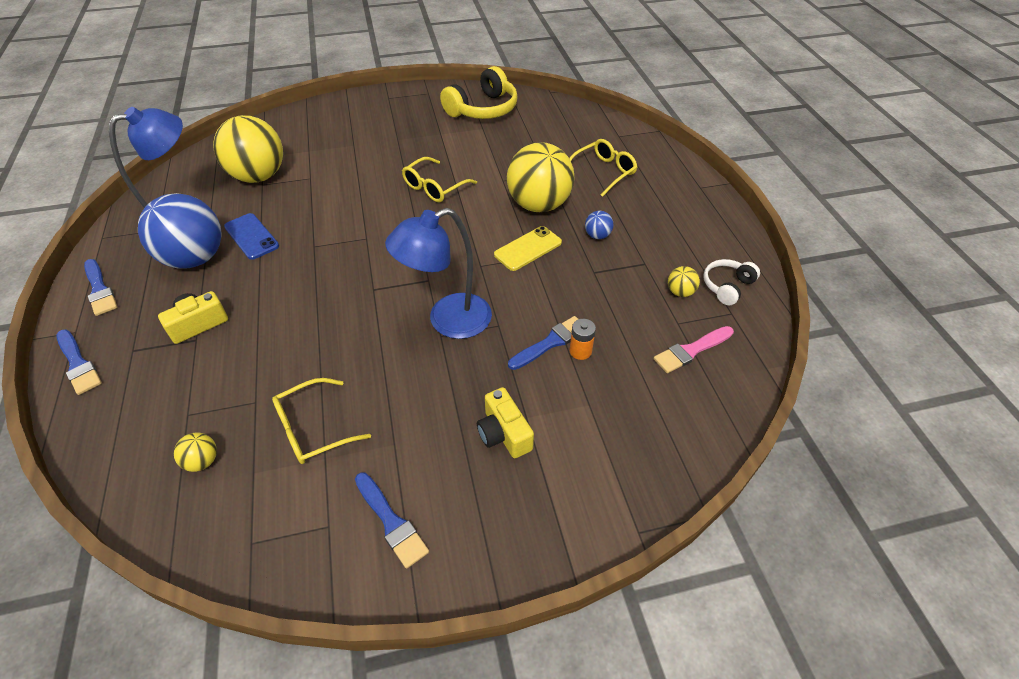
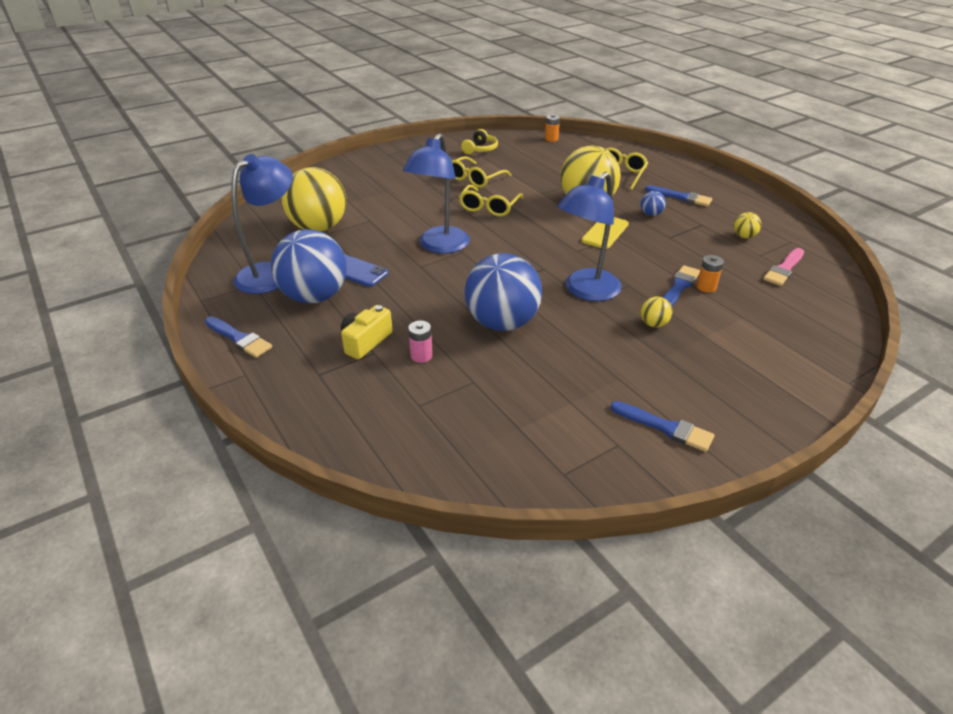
camera: 20 degrees left, 10 degrees down
(78, 364) = (273, 396): blue brush -> blue brush (681, 197)
(202, 461) = (466, 433): yellow ball -> yellow ball (653, 324)
(233, 356) = (421, 355): none -> pink battery
(313, 429) = (542, 386): yellow glasses -> yellow glasses (475, 179)
(335, 338) = (502, 323): none -> blue ball
(349, 226) = (439, 246): none -> blue lamp
(483, 109) = (480, 149): yellow headphones -> yellow headphones, size x0.55
(504, 433) = (698, 350): yellow camera -> none
(568, 109) = (551, 139): none -> orange battery
(727, 286) = (773, 226): white headphones -> none

